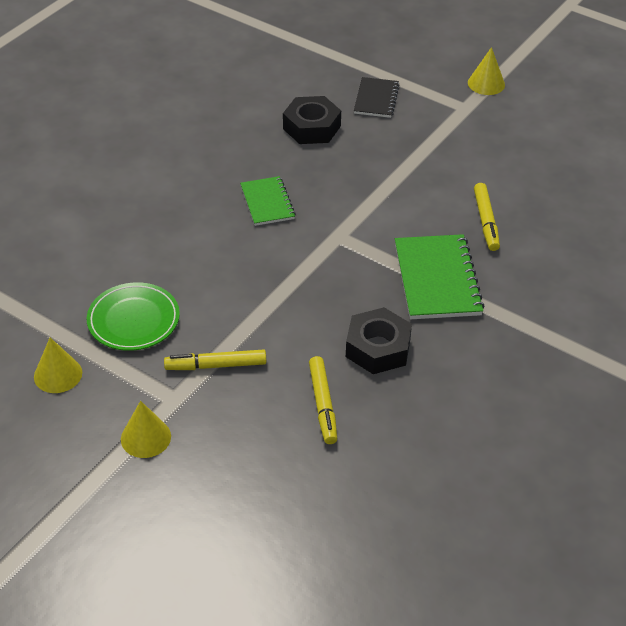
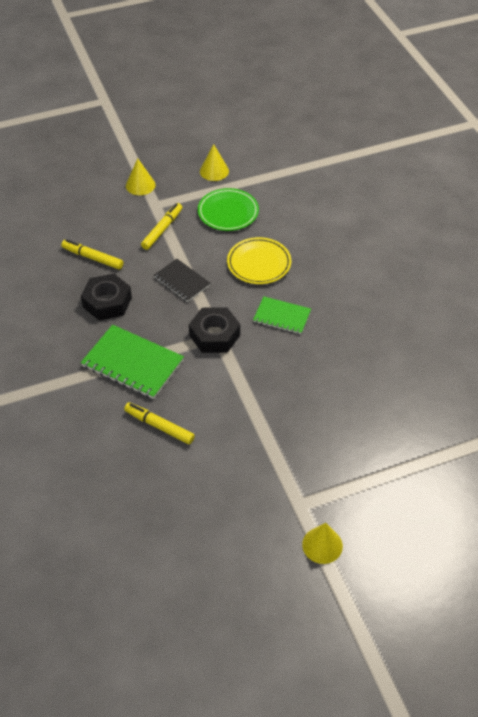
camera: 125 degrees right, 5 degrees up
(202, 253) = (259, 263): none -> yellow plate
(311, 127) = (349, 384): black nut -> black nut (214, 335)
(376, 99) = (356, 447): black notebook -> black notebook (182, 281)

